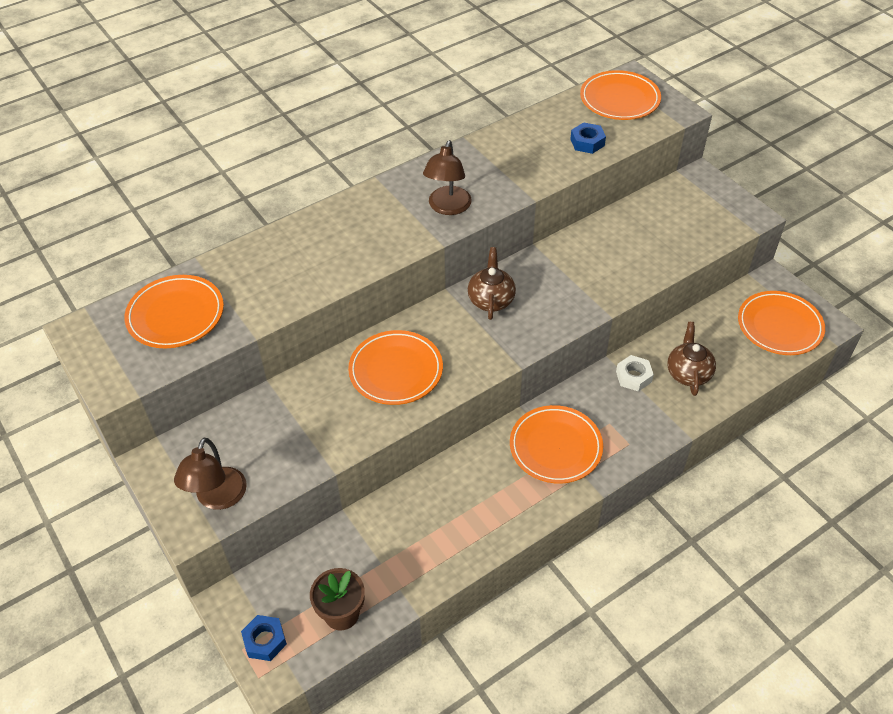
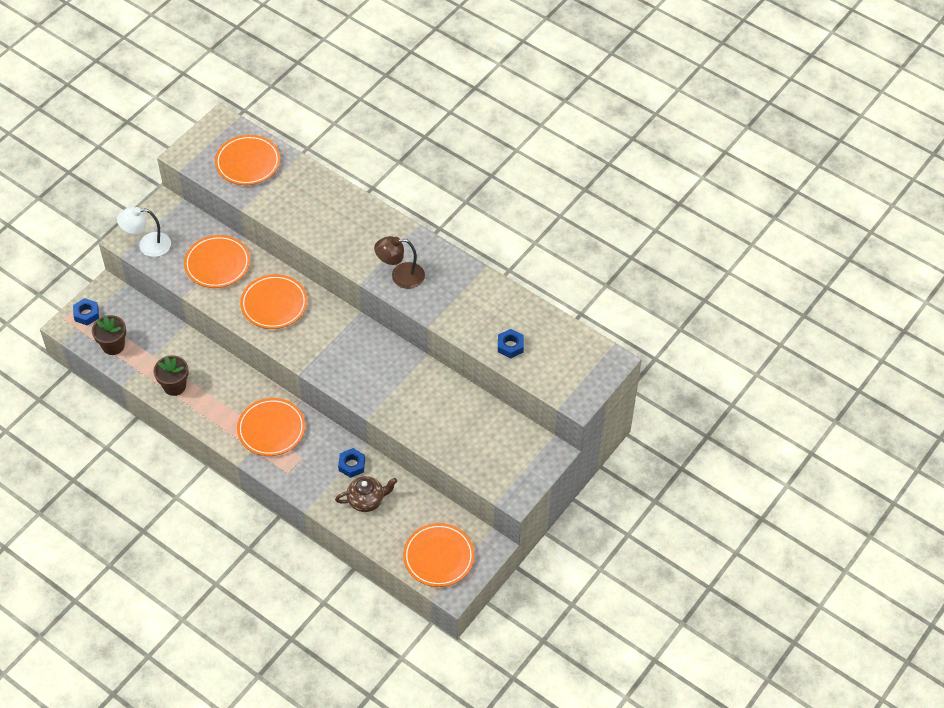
camera: 70 degrees right, 5 degrees up
(218, 498) = (147, 245): brown lamp -> white lamp
(446, 546) = (174, 386): none -> brown flower pot
(491, 300) = (358, 341): brown teapot -> none
(619, 99) = (577, 357): orange plate -> orange plate (217, 264)
(633, 376) = (352, 465): white nut -> blue nut

